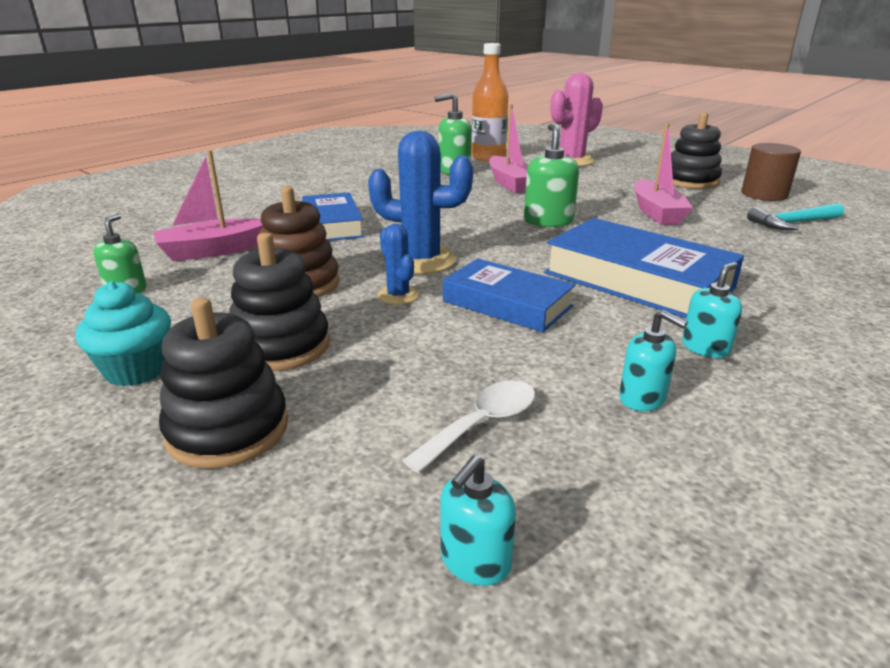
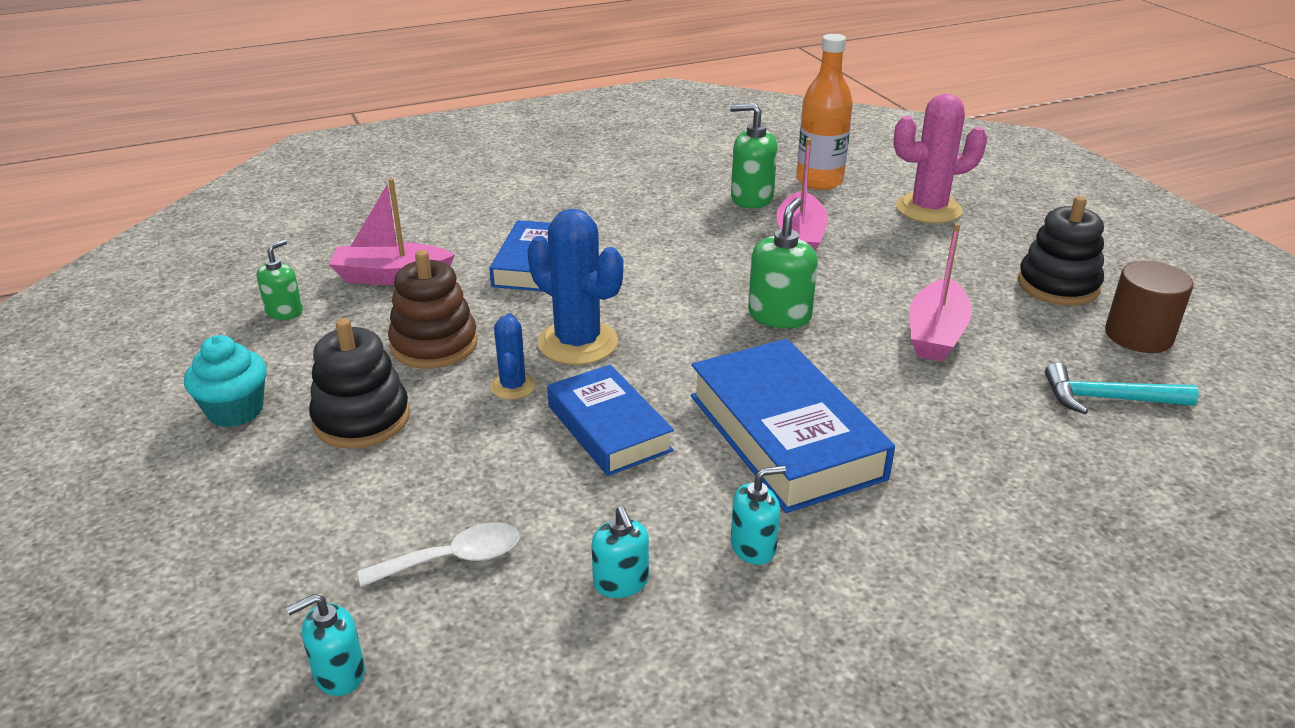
camera: 25 degrees right, 5 degrees up
(228, 429) = (260, 495): black stacking toy -> none

